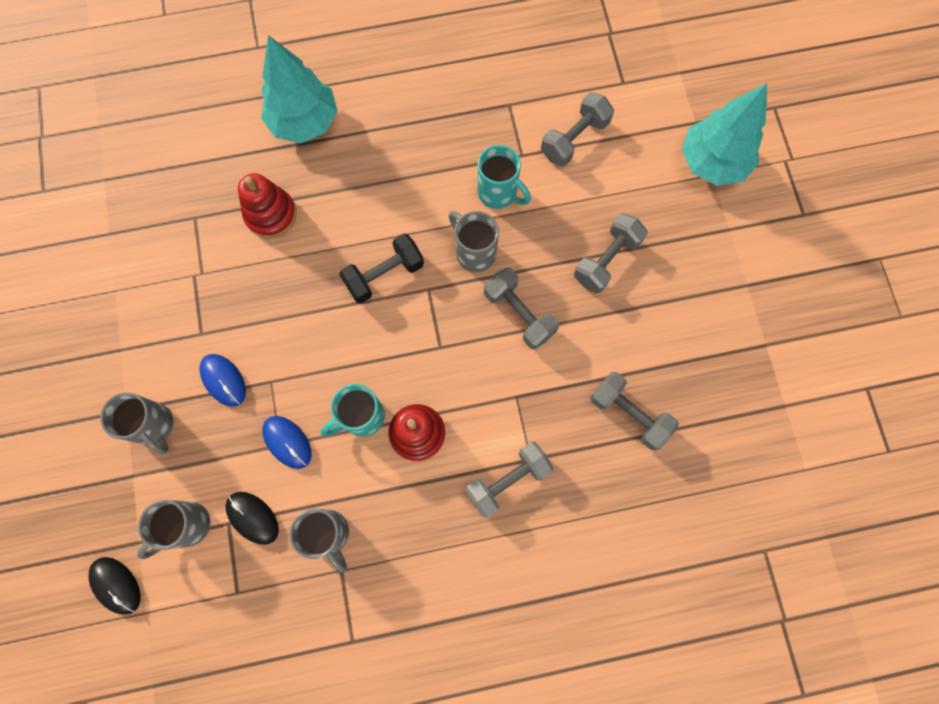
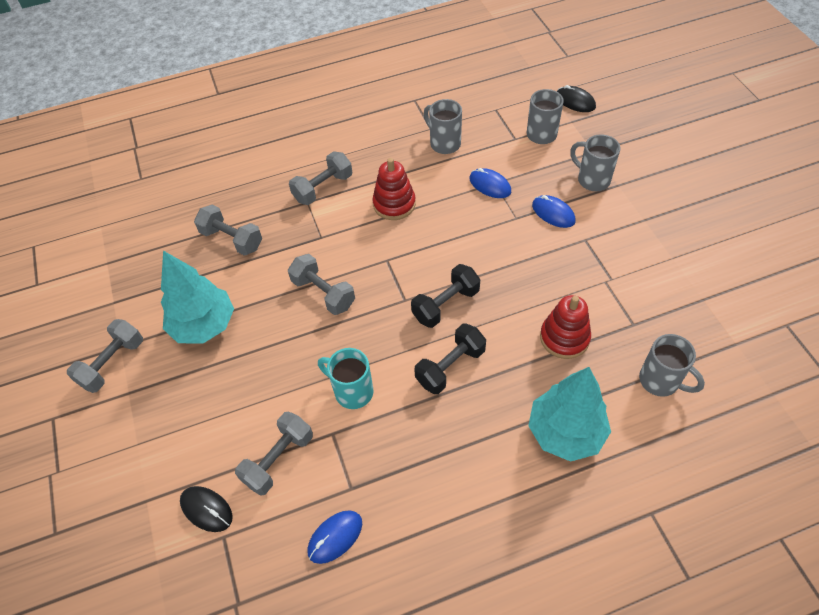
camera: 175 degrees right, 20 degrees down
(252, 517) = (499, 144): black mouse -> black mouse (206, 509)
(361, 417) = (438, 207): turquoise mug -> none
(395, 203) = (450, 366): none -> black dumbbell
(474, 252) = (368, 335): grey mug -> grey mug (660, 381)
(527, 68) = (335, 537): none -> blue mouse
(606, 260) = (247, 347): grey dumbbell -> grey dumbbell (113, 363)
(712, 162) = (135, 457): turquoise tree -> turquoise tree (204, 325)

